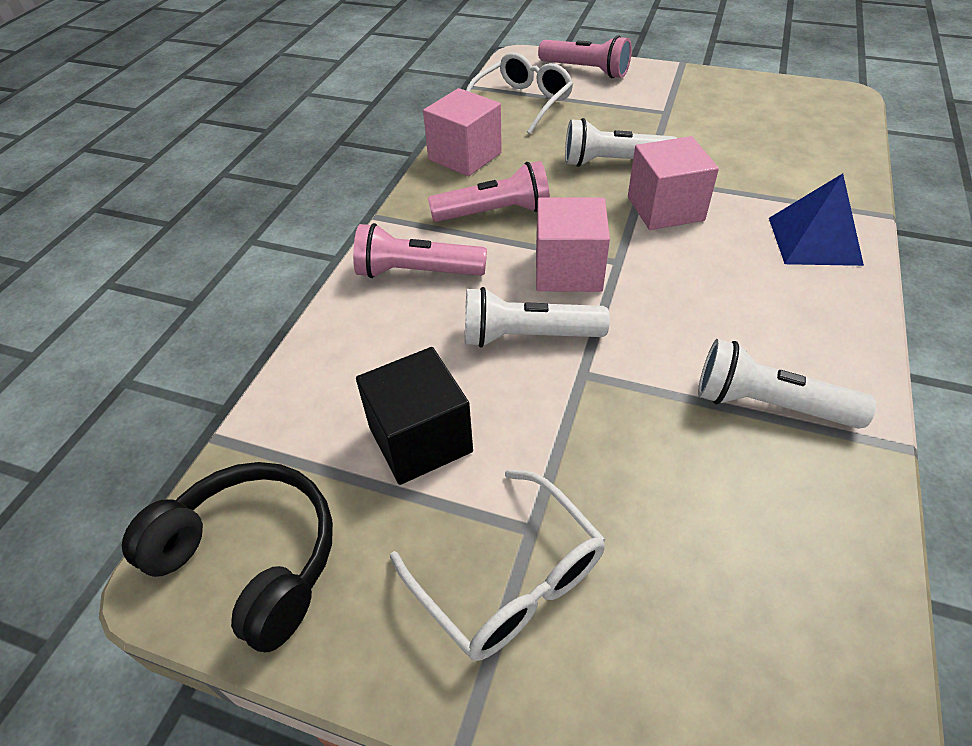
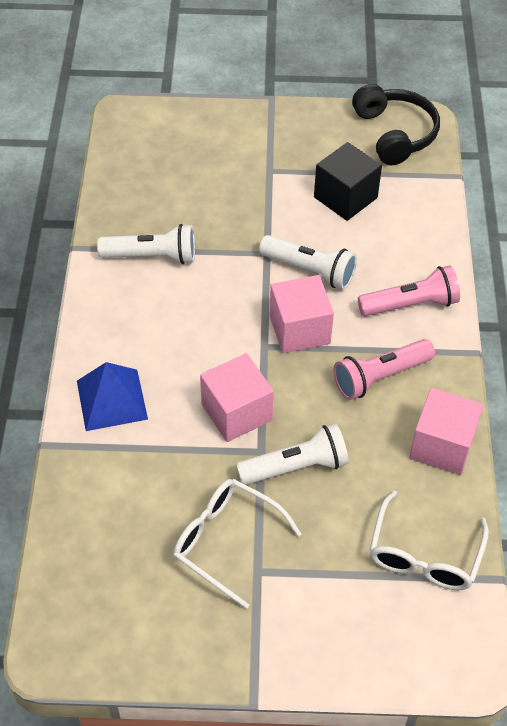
camera: 160 degrees right, 5 degrees up
(252, 558) = (395, 133): black headphones -> black headphones turned 120 degrees counterclockwise
(508, 577) = (273, 151): white glasses -> white glasses (227, 542)
(527, 336) = (310, 270): white flashlight -> white flashlight turned 45 degrees clockwise
(586, 70) = (374, 648): pink flashlight -> none

